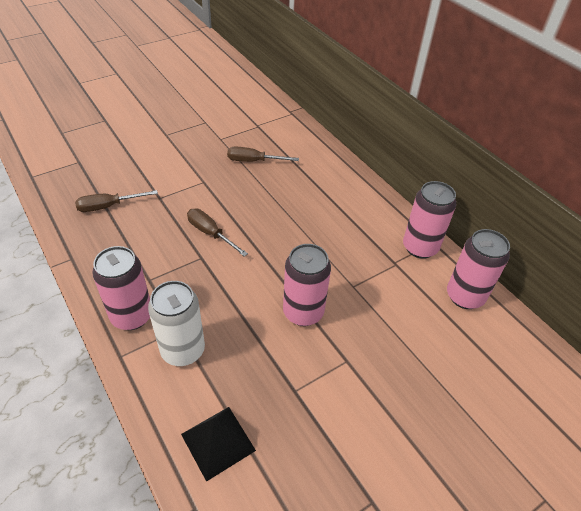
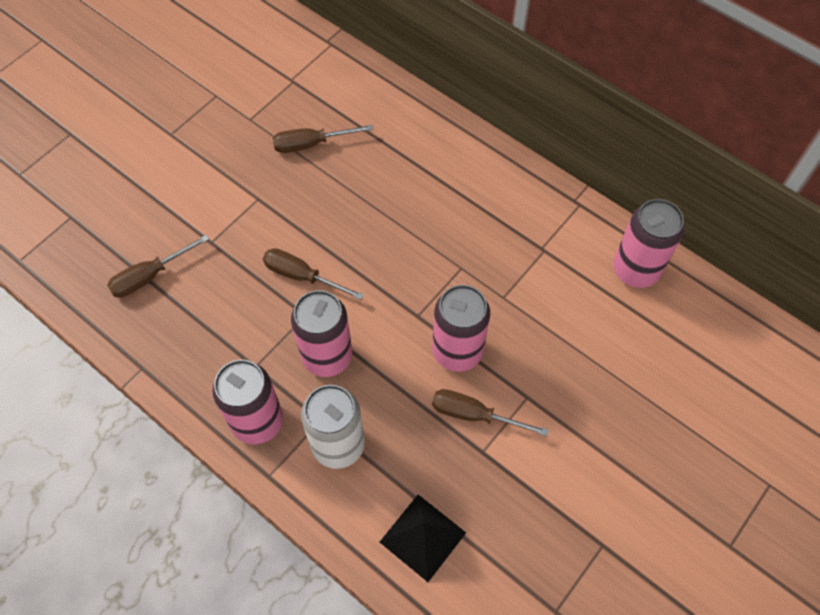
camera: 15 degrees left, 15 degrees up
(298, 361) = (474, 415): none -> brown screwdriver
(420, 247) = (566, 217): pink can -> pink can (327, 356)

